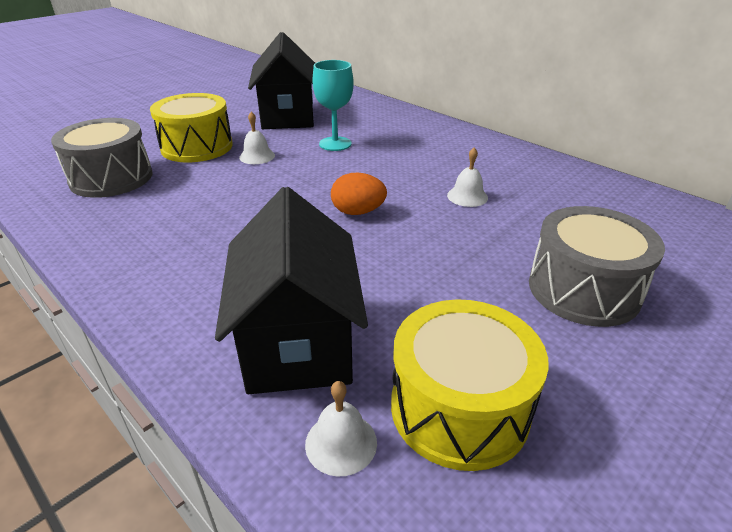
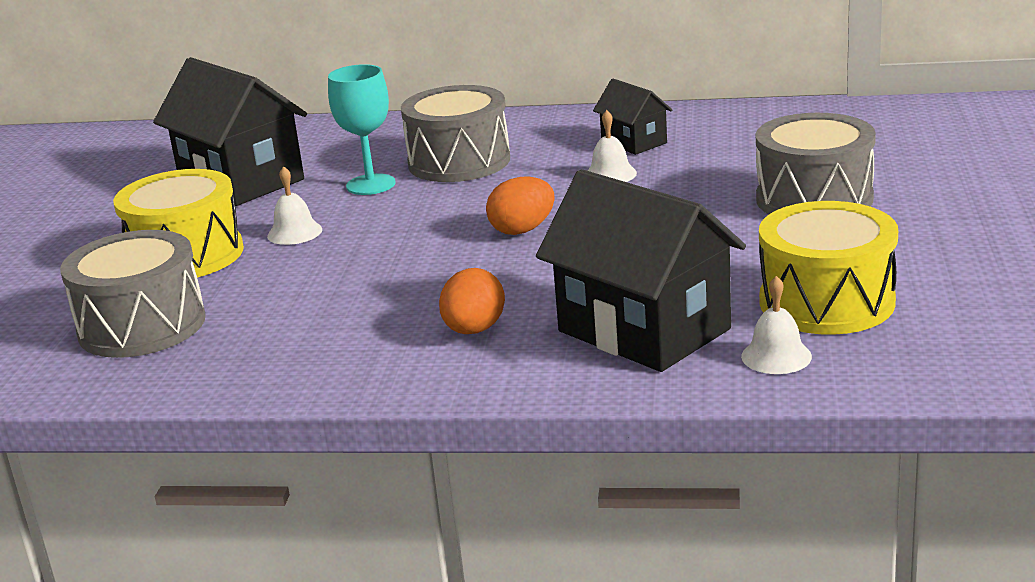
camera: 35 degrees left, 10 degrees down
(217, 273) = (474, 330): none -> orange egg
(398, 149) = (459, 161): none -> grey drum
(515, 179) = (634, 142): none -> black house

